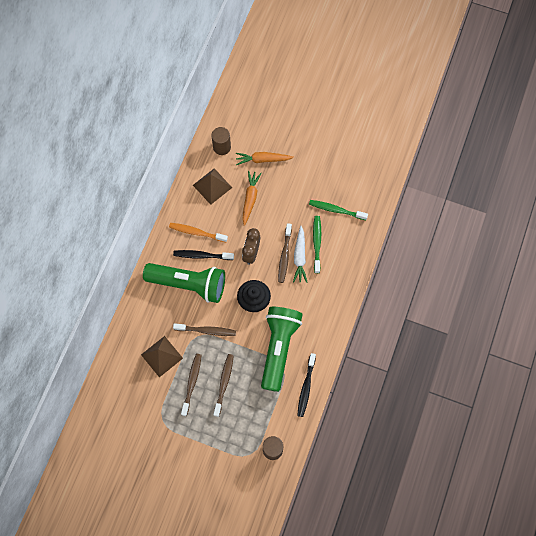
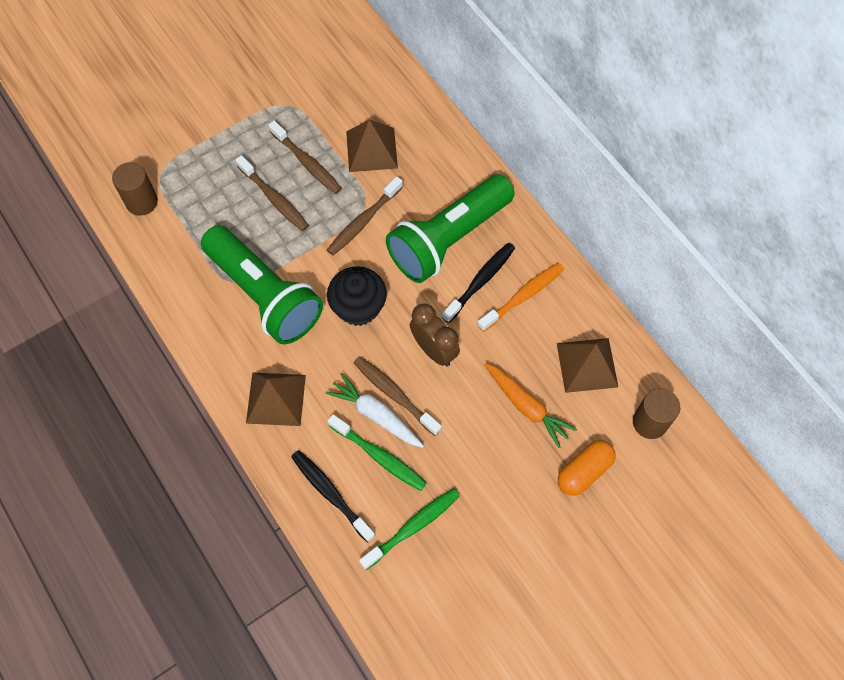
camera: 125 degrees right, 5 degrees down
(263, 160) = (584, 471): orange carrot -> orange capsule
(306, 387) = (182, 294): black toothbrush -> black toothbrush (330, 494)
(324, 305) = (276, 398): none -> brown pyramid

